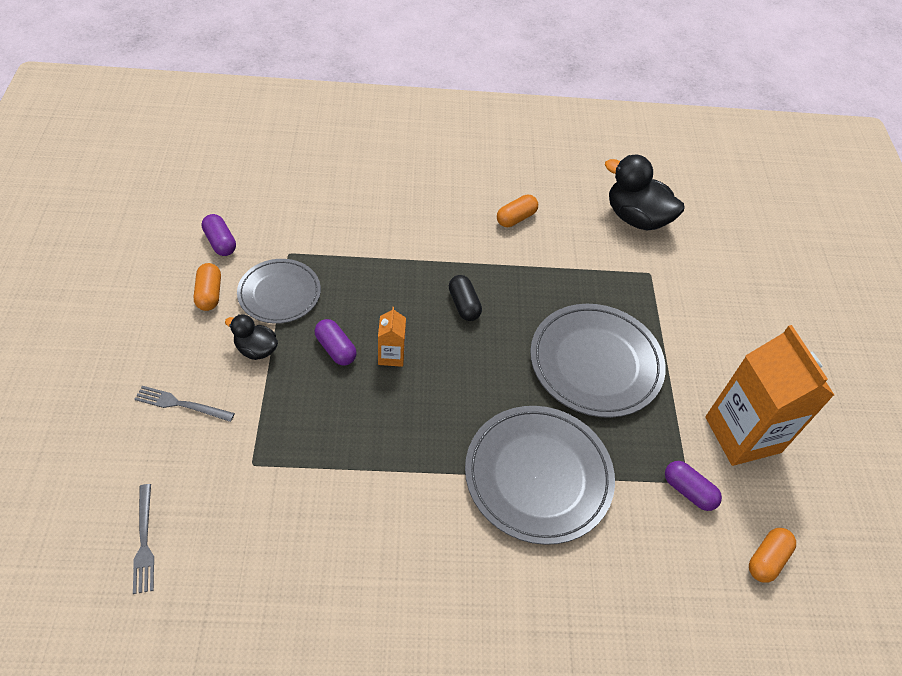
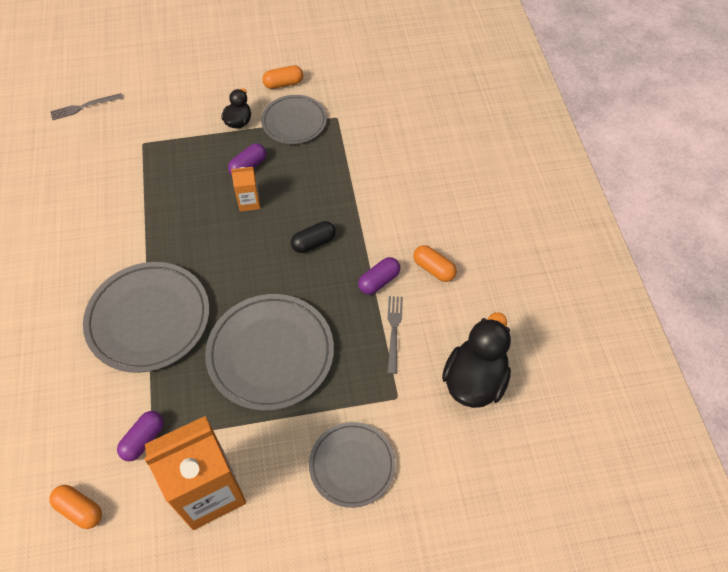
camera: 85 degrees right, 5 degrees up
(181, 404) = (185, 95): grey fork -> grey fork (394, 331)
(220, 242) = (335, 76): purple capsule -> purple capsule (379, 281)
(714, 318) = (352, 465): none -> grey plate

